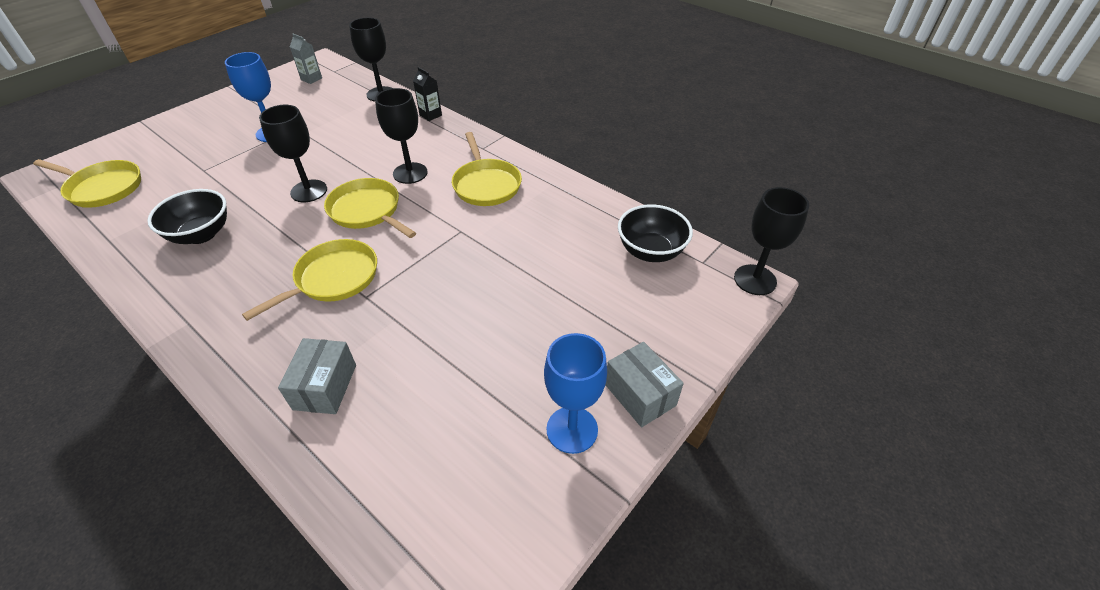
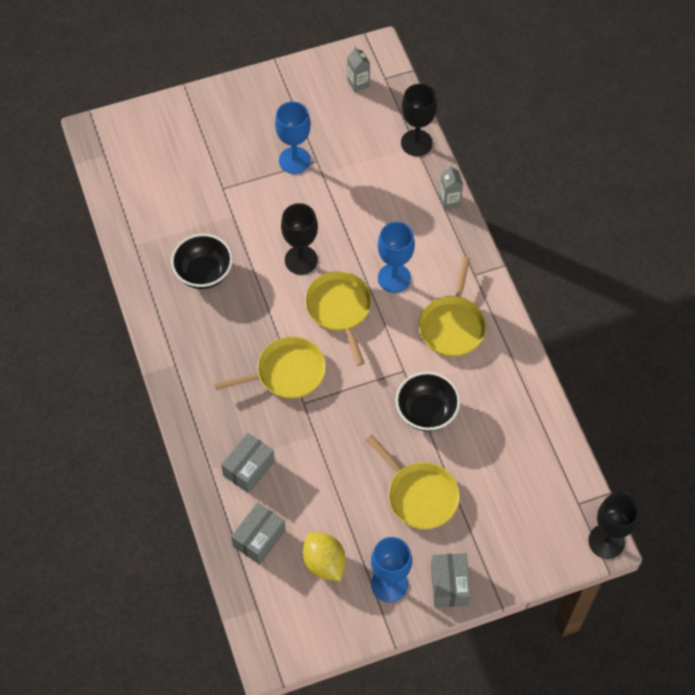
camera: 30 degrees right, 15 degrees up
(102, 188) = (139, 174): yellow pan -> yellow pan (419, 495)
(373, 460) = (259, 538): none -> grey box
(410, 173) = (394, 278): black goblet -> blue goblet
(430, 115) = (449, 201): black carton -> grey carton
(476, 446) = (324, 563): none -> yellow lemon
(650, 251) = (544, 471): black bowl -> black bowl (426, 412)

